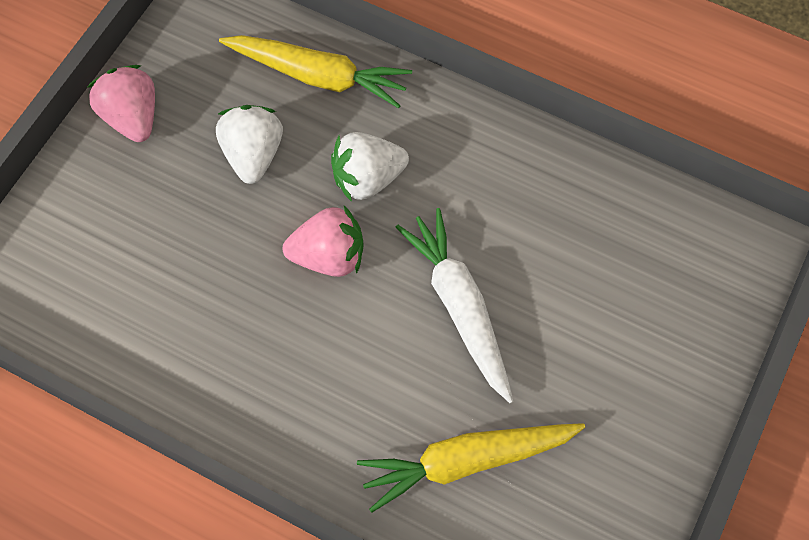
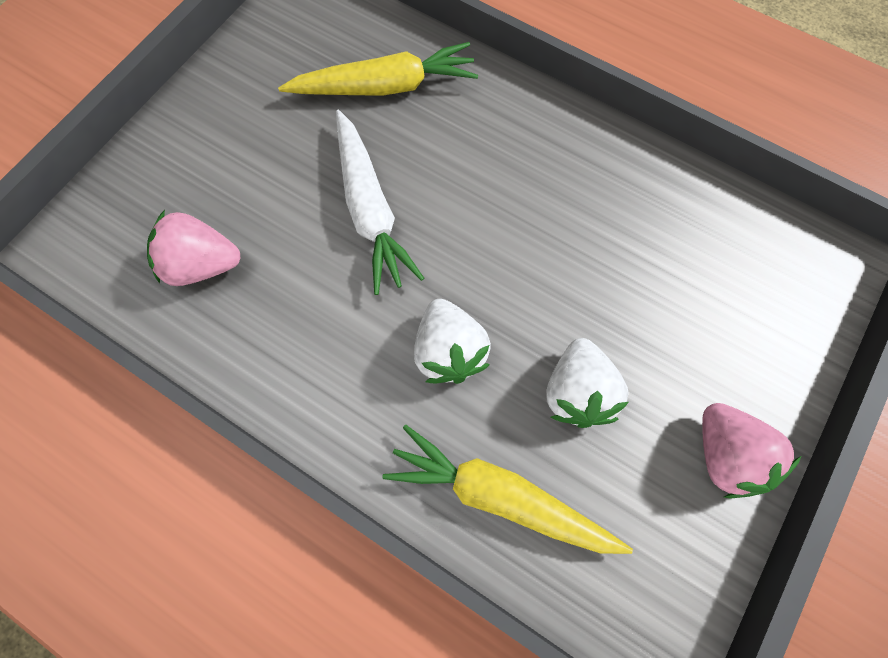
camera: 175 degrees left, 5 degrees up
(329, 256) = (494, 269): pink strawberry -> pink strawberry (202, 265)
(367, 179) = (449, 351): white strawberry -> white strawberry turned 90 degrees clockwise

